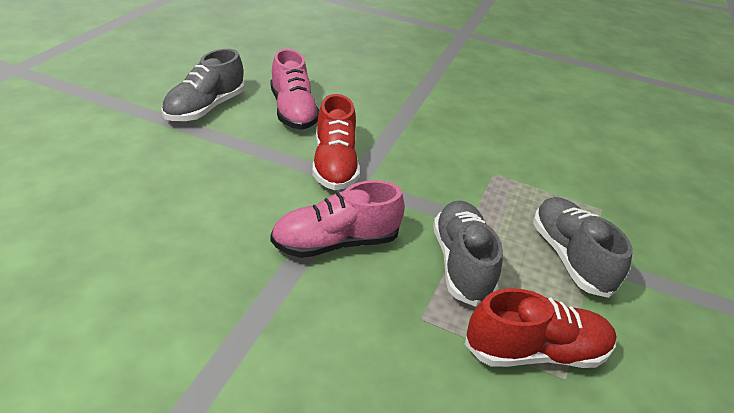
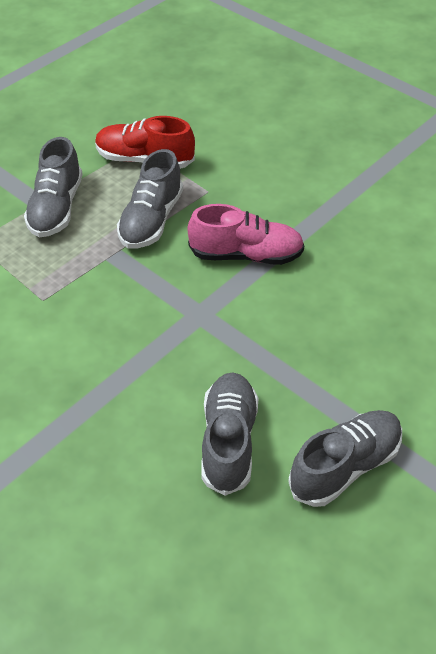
camera: 155 degrees left, 10 degrees up
(293, 111) = (229, 441): pink shoe -> grey shoe
(334, 164) = (211, 340): red shoe -> none

